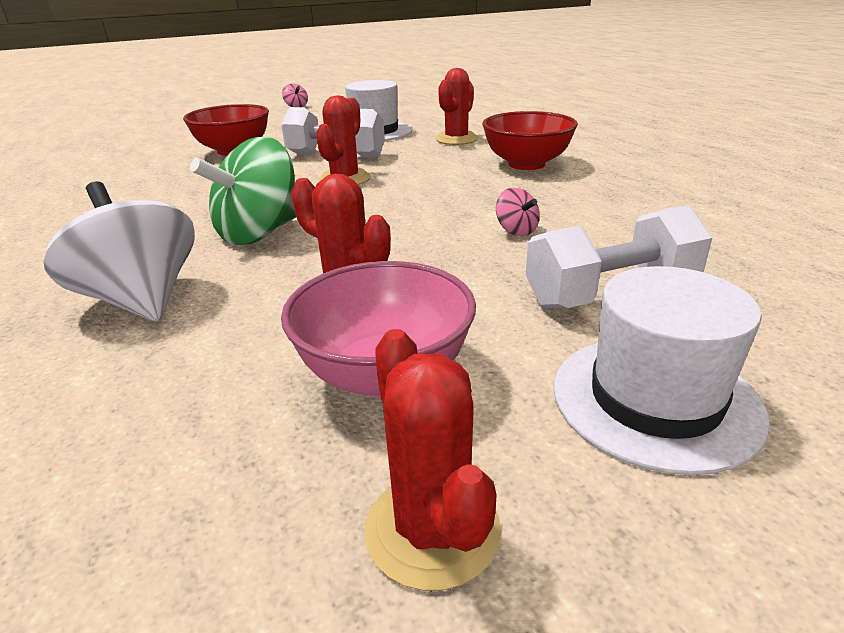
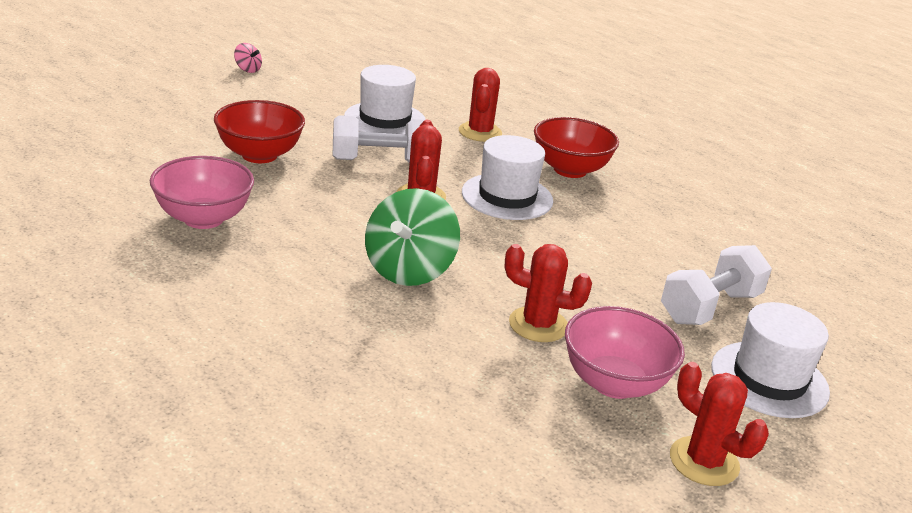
camera: 25 degrees left, 0 degrees up
(123, 188) = (203, 218): none -> pink bowl
(141, 300) = (387, 346): white spinning top -> none
(435, 181) = (507, 197): none -> white hat
(516, 231) = (613, 253): pink spinning top -> none

